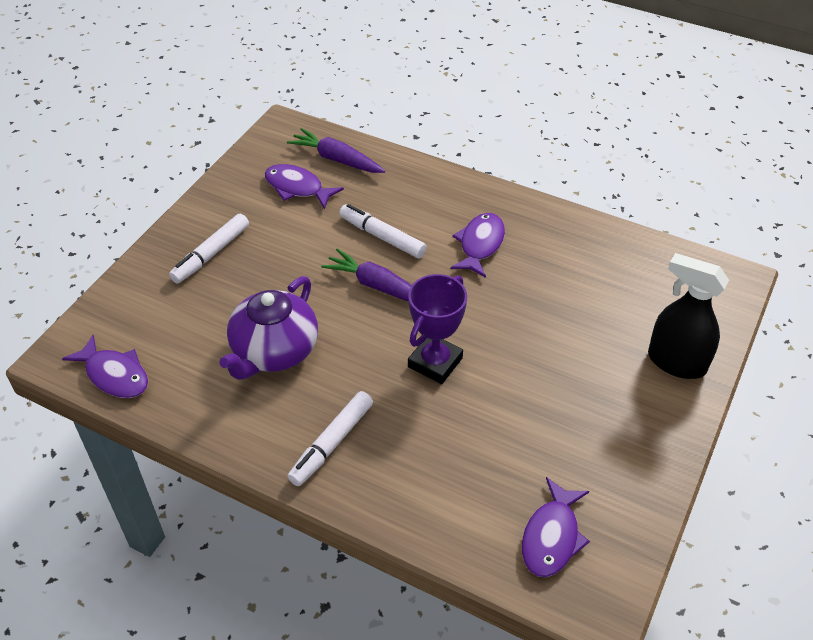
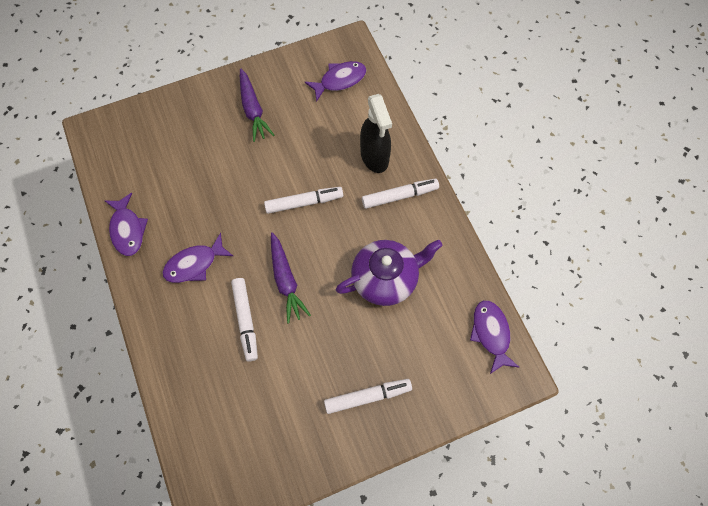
camera: 140 degrees left, 20 degrees up
(297, 188) = (258, 419): purple fish -> purple fish (127, 229)
(336, 159) = (204, 429): purple carrot -> purple carrot (253, 110)
(435, 362) = (304, 202): purple trophy -> white marker
(676, 362) = (186, 111): black spray bottle -> black spray bottle (374, 156)

